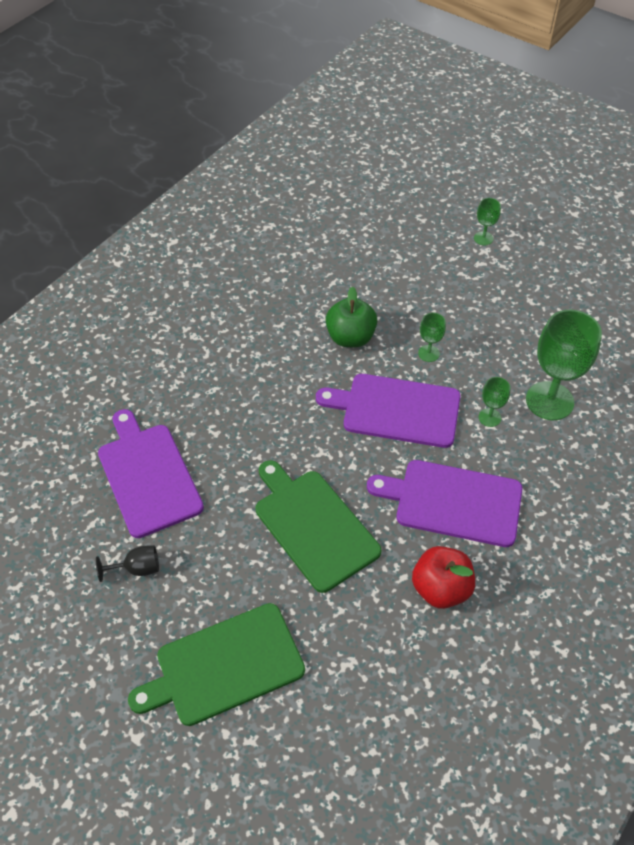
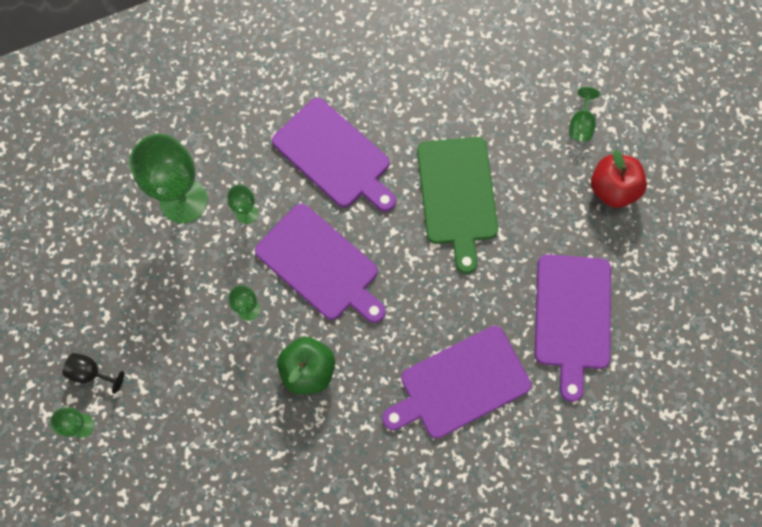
camera: 150 degrees left, 20 degrees up
(137, 568) = (615, 234): black goblet -> black goblet (91, 373)
(221, 382) = (460, 384): none -> purple cutting board
(224, 666) = (580, 124): green cutting board -> green goblet
(441, 589) = (392, 96): red apple -> red apple (612, 189)

